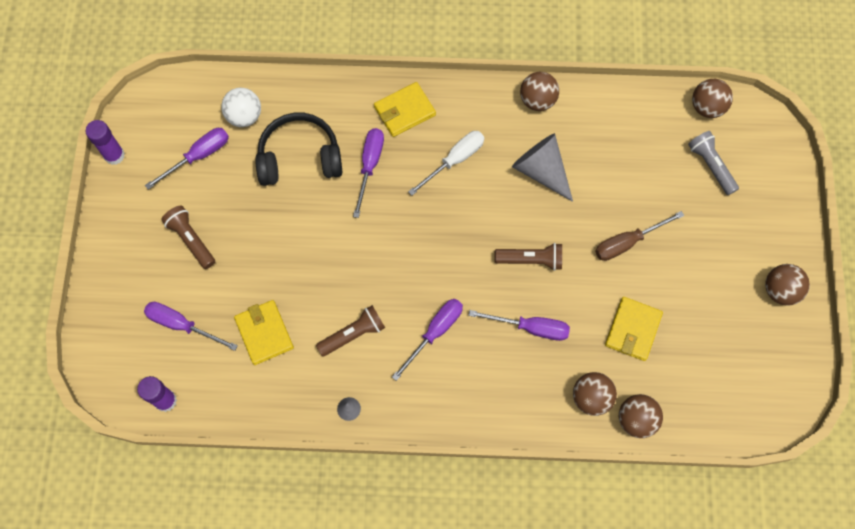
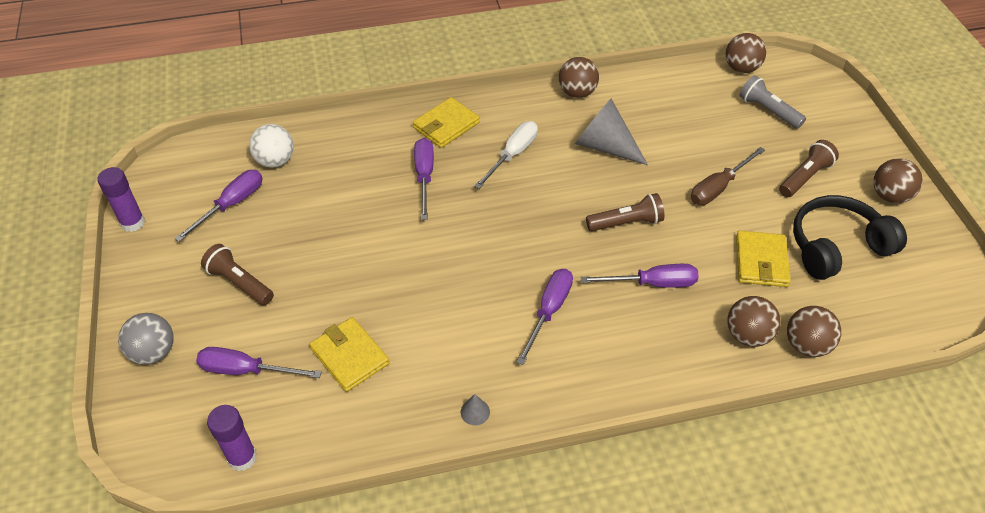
camera: 15 degrees left, 20 degrees down
(114, 289) = (153, 352): none -> grey ball
(299, 158) = (346, 184): black headphones -> black headphones (836, 247)
(353, 334) = (456, 334): brown flashlight -> brown flashlight (804, 177)

